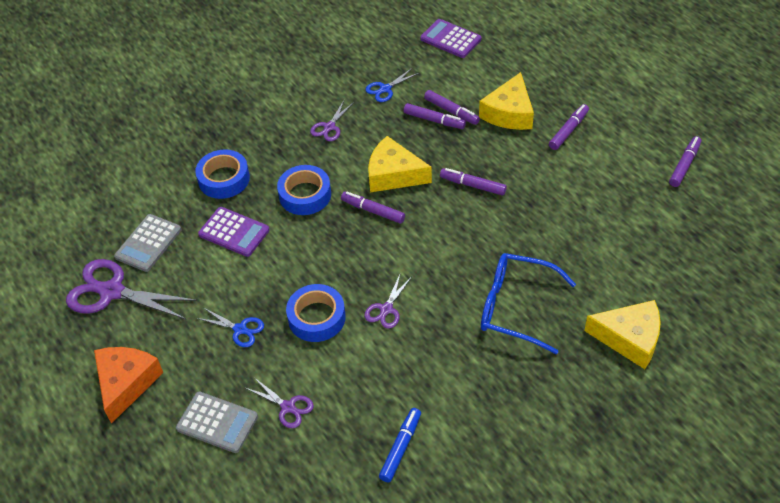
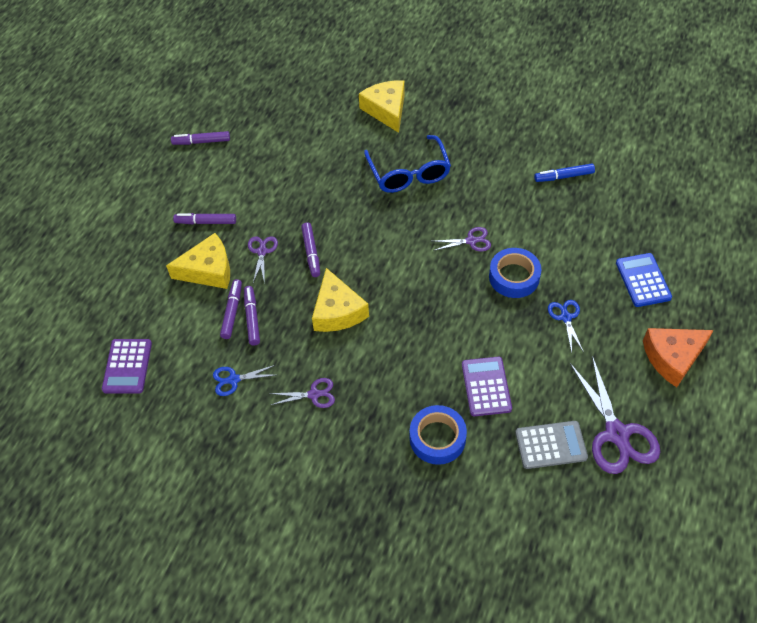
camera: 125 degrees left, 5 degrees up
(217, 422) = (643, 280): grey calculator -> blue calculator
(288, 407) = (594, 249): purple scissors -> purple scissors (262, 251)
(305, 195) = (407, 361): blue tape -> none
(373, 211) = (387, 302): purple marker -> none
(385, 89) = (233, 380): blue scissors -> blue scissors turned 150 degrees clockwise

